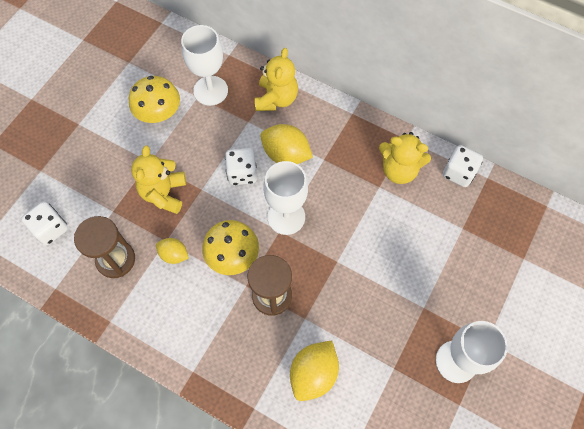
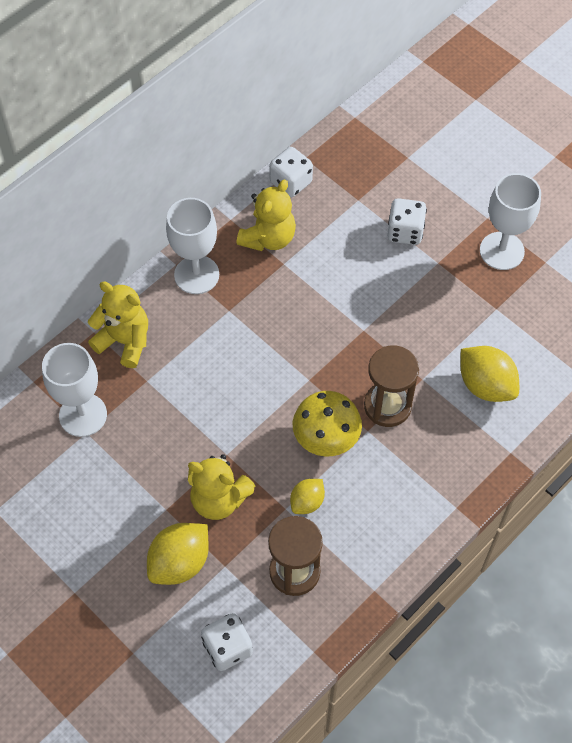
camera: 75 degrees left, 5 degrees down
(158, 112) = (93, 485): yellow mushroom -> none
(242, 173) = (219, 403): white dice -> white dice (405, 232)
(286, 154) = (209, 349): yellow lemon -> yellow lemon (180, 562)
(286, 217) = (293, 368): white goblet -> white goblet (196, 275)

